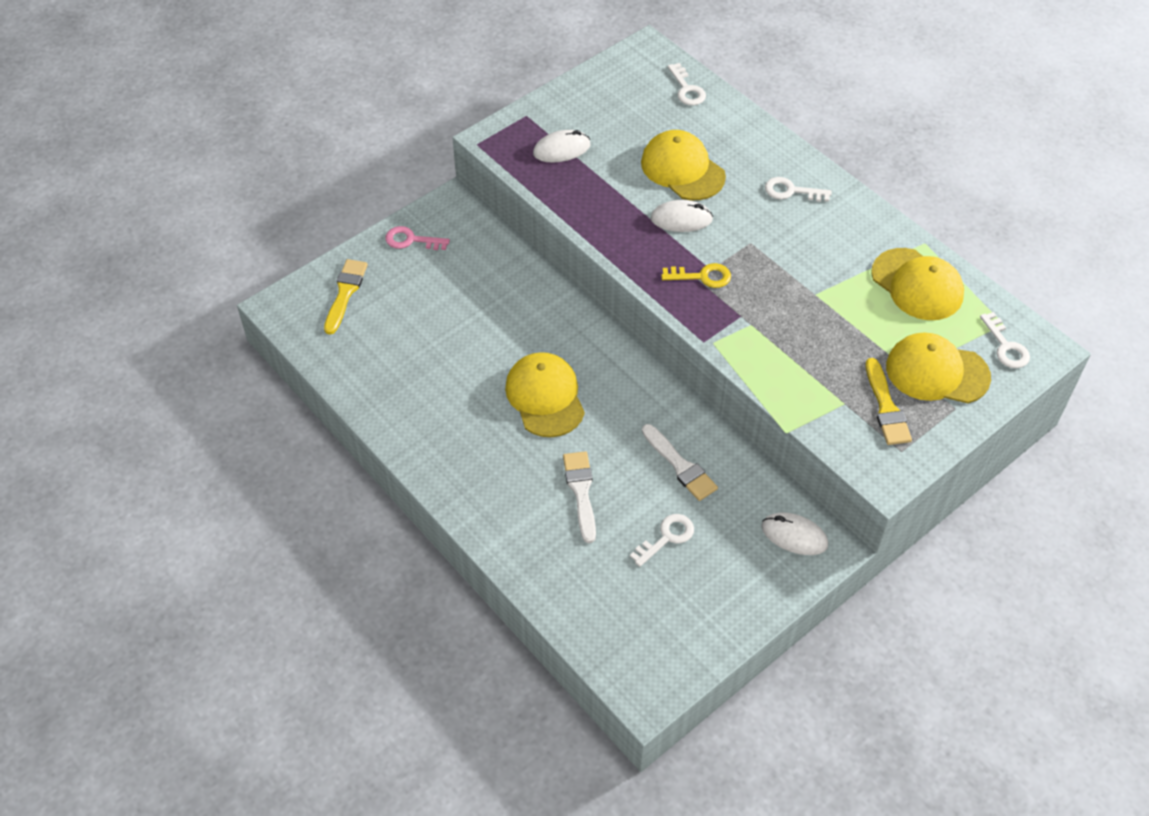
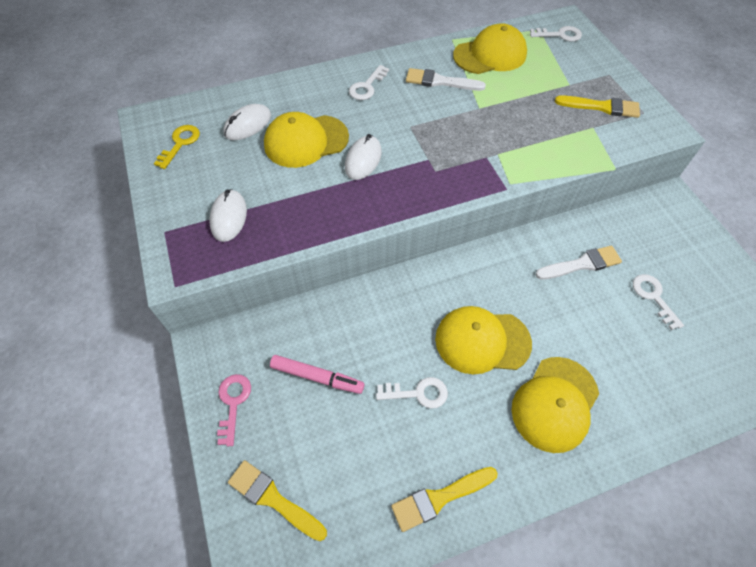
camera: 70 degrees left, 5 degrees up
(384, 399) = (440, 498): none -> yellow brush
(411, 240) = (233, 403): pink key -> pink key turned 150 degrees clockwise
(457, 286) = (317, 377): none -> pink marker
(581, 492) = (596, 346): white brush -> white brush (440, 81)
(687, 89) = (214, 109): white key -> white key (418, 393)
(702, 276) = (434, 167): yellow key -> yellow key (180, 143)
(794, 536) = (660, 215): white mouse -> white mouse (248, 125)
(937, 372) = (574, 72): yellow cap -> yellow cap (555, 403)

